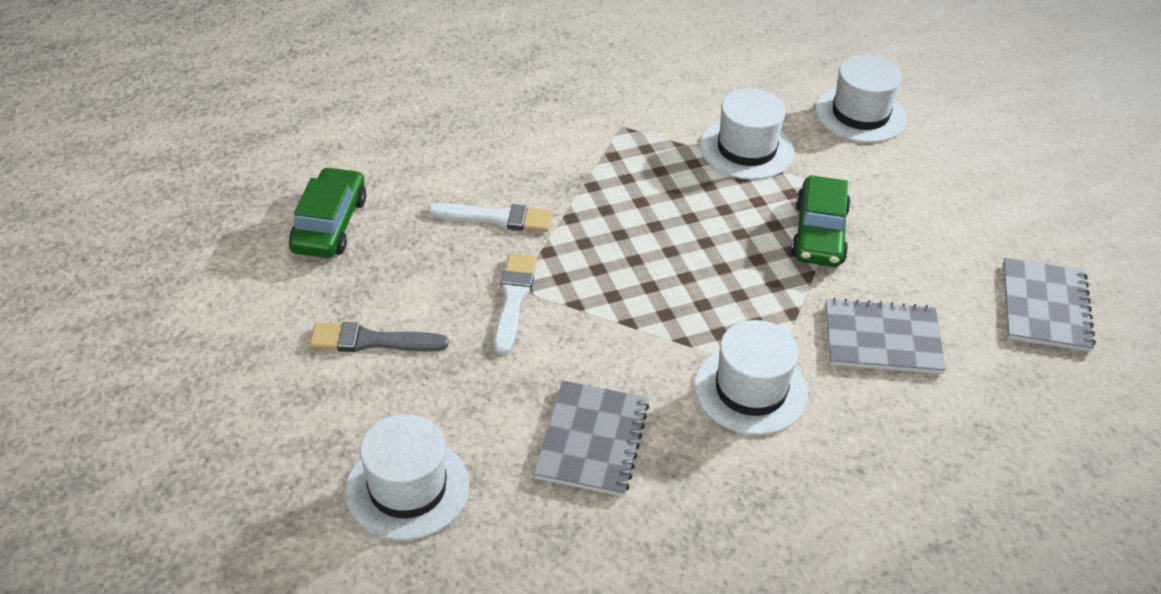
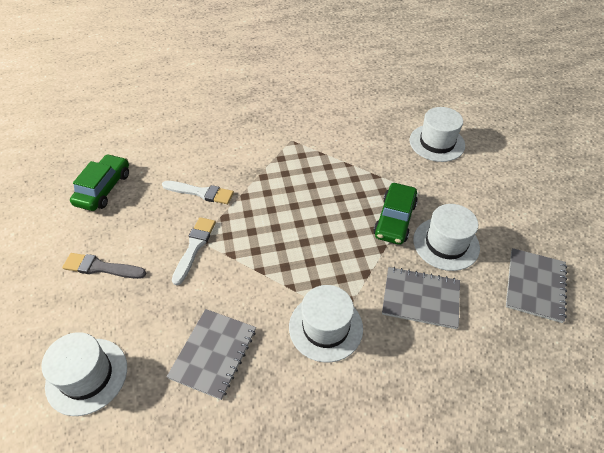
camera: 10 degrees right, 5 degrees up
(746, 149) = (362, 160): white hat -> white hat (446, 243)

